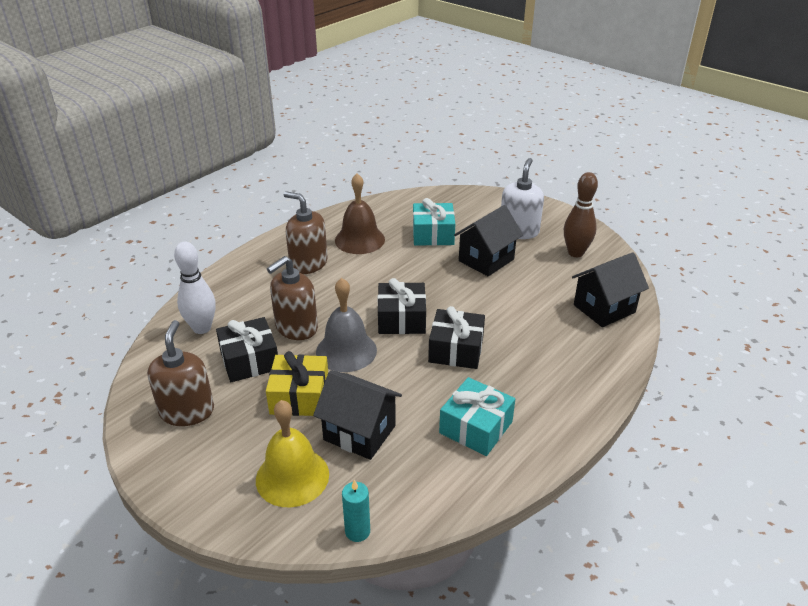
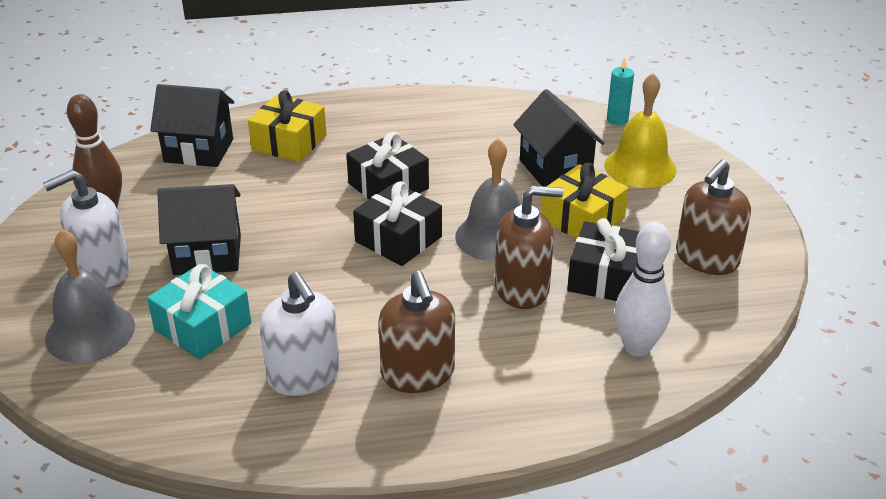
camera: 140 degrees left, 0 degrees up
(359, 240) = (304, 375): brown bell -> white soap dispenser
(475, 211) = (90, 332): none -> grey bell
(476, 427) = (456, 130): turquoise gift -> none
(566, 345) = (289, 142): none -> yellow gift

